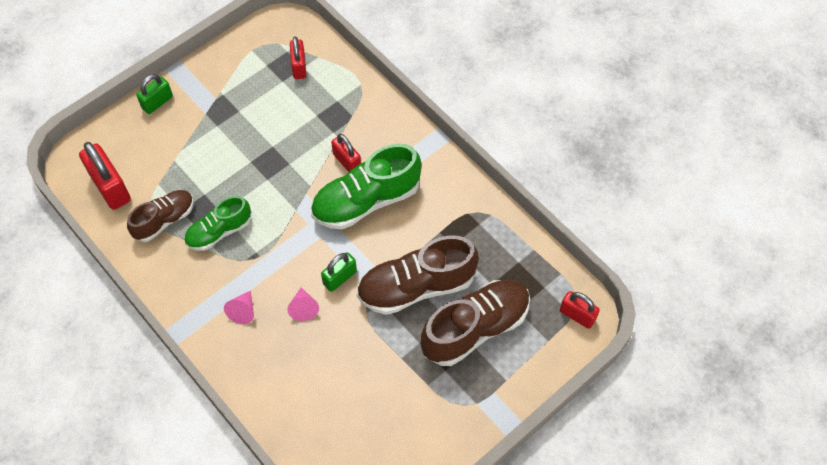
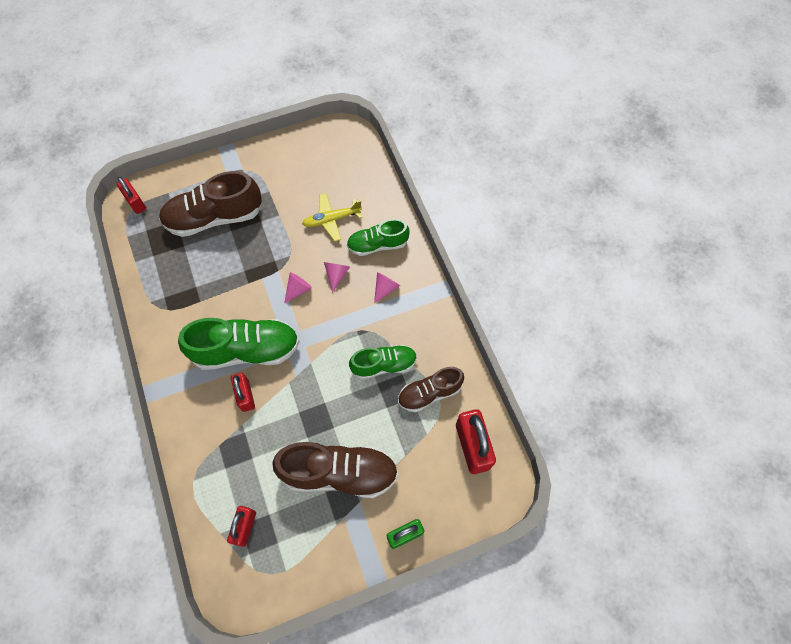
camera: 160 degrees left, 5 degrees up
(268, 360) = (377, 245): none -> green shoe
(335, 373) = (331, 219): none -> yellow plane
(340, 278) = (298, 289): green padlock -> pink cone
(416, 287) = (241, 262): brown shoe -> brown shoe (339, 472)

